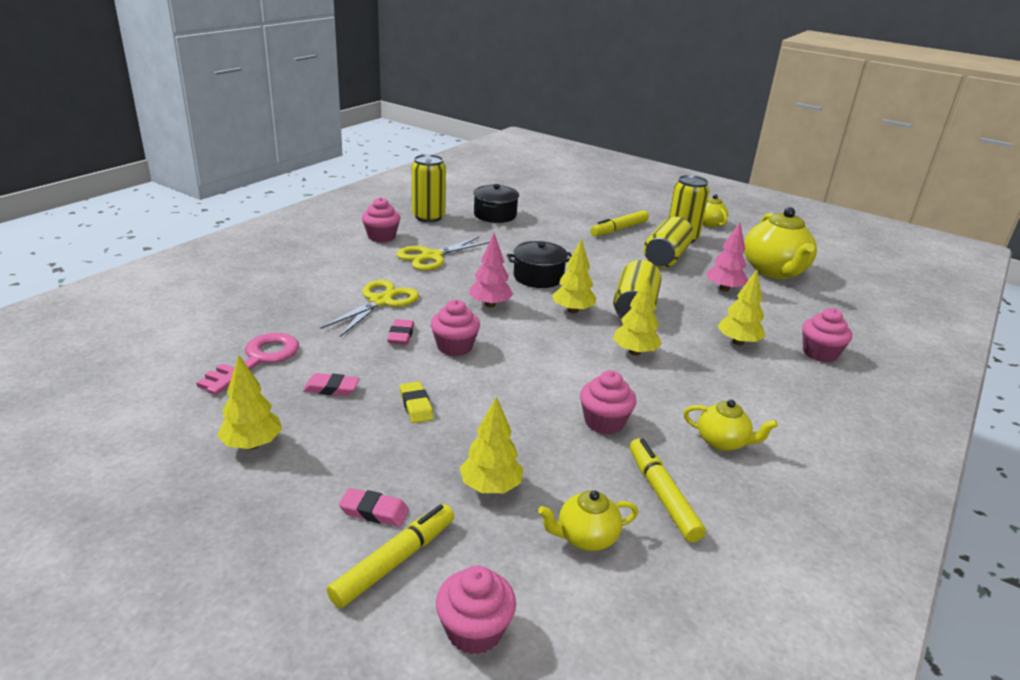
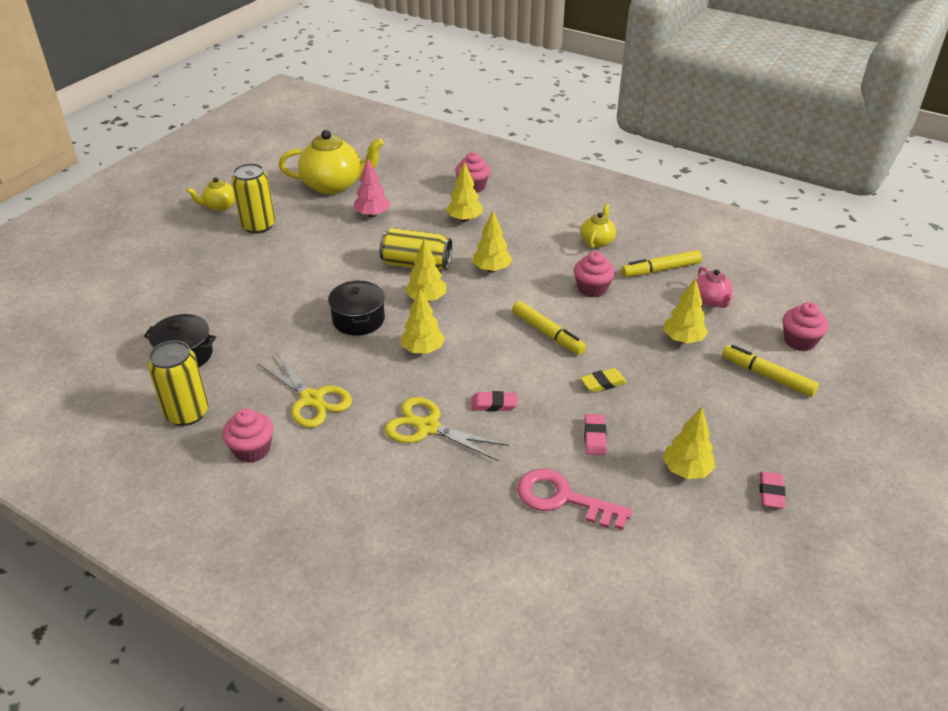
camera: 90 degrees left, 10 degrees up
(374, 511) = (729, 391): pink eraser -> pink eraser (771, 493)
(454, 347) = (507, 368): pink cupcake -> none
(490, 305) = (423, 350): pink tree -> yellow tree
(585, 537) = (711, 300): yellow teapot -> pink teapot
(619, 229) = (234, 263): yellow marker -> yellow marker (547, 333)
(666, 257) = (307, 239): yellow can -> none

